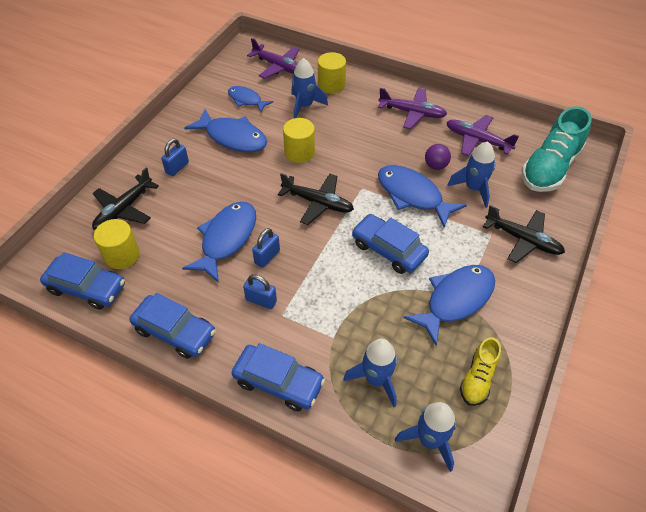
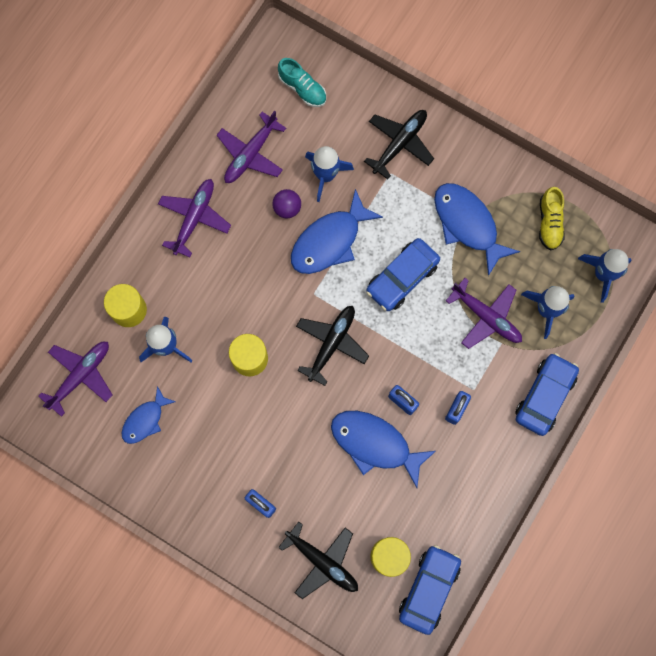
camera: 85 degrees left, 25 degrees up
(175, 331) = (486, 493): blue car -> none
(233, 137) = (215, 437): blue fish -> none
(360, 321) = (486, 317): none -> purple plane
(478, 379) = (549, 223): yellow shoe -> yellow shoe turned 60 degrees clockwise
(550, 168) = (302, 88): turquoise shoe -> turquoise shoe, size x0.54

